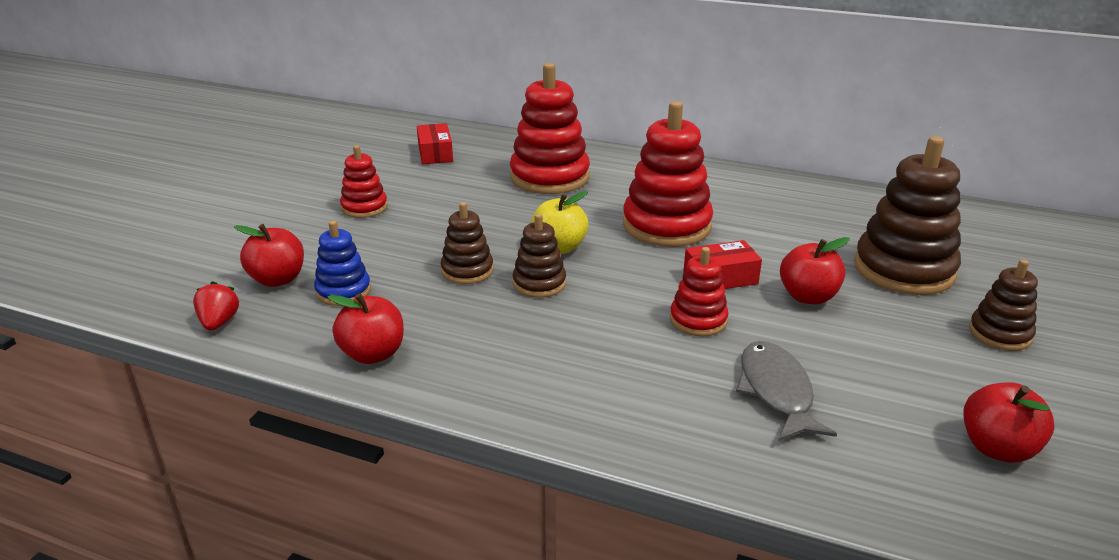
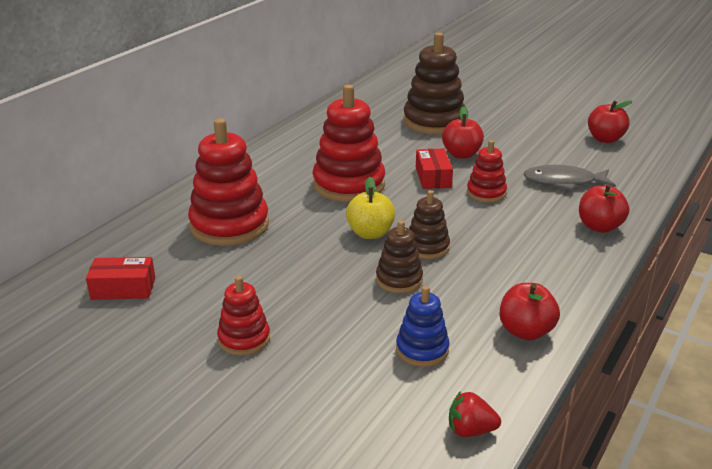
camera: 80 degrees left, 0 degrees up
(278, 279) = (391, 395): red apple -> red apple (599, 227)
(999, 334) = (506, 115): brown stacking toy -> none

